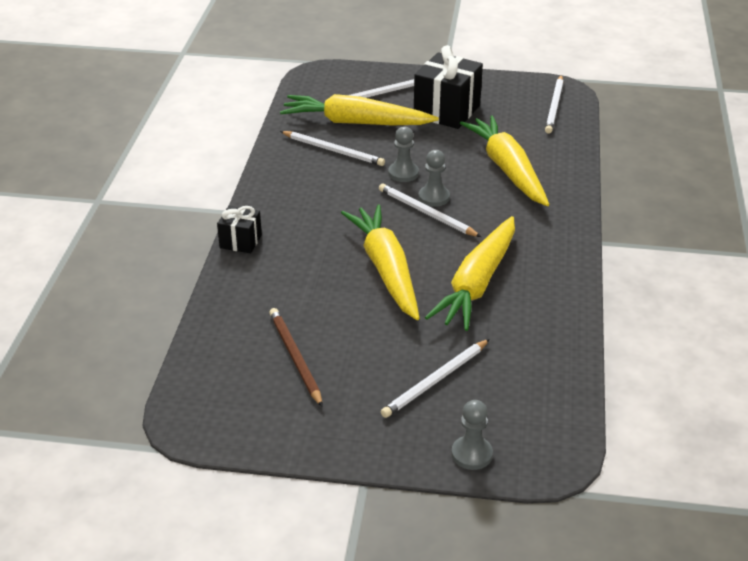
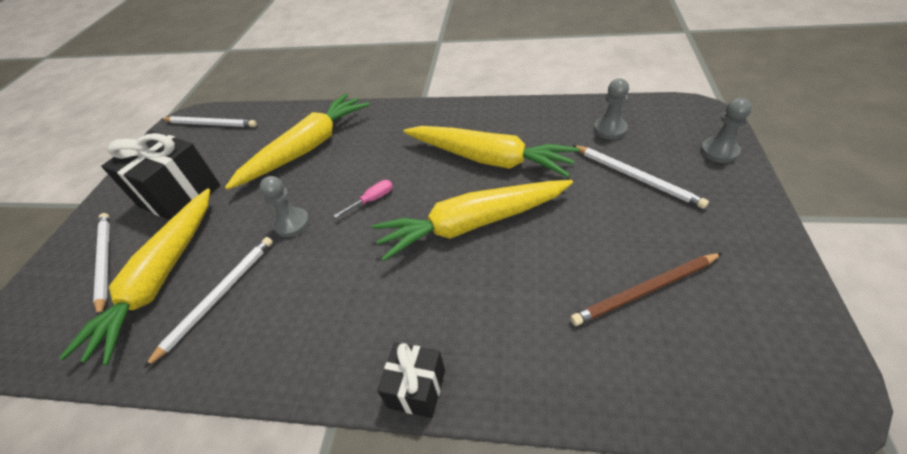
camera: 85 degrees left, 10 degrees up
(426, 213) = (372, 200): white pencil -> pink screwdriver
(434, 197) = (344, 196): grey pawn -> grey pawn (610, 129)
(507, 169) = (307, 148): yellow carrot -> yellow carrot turned 150 degrees clockwise

